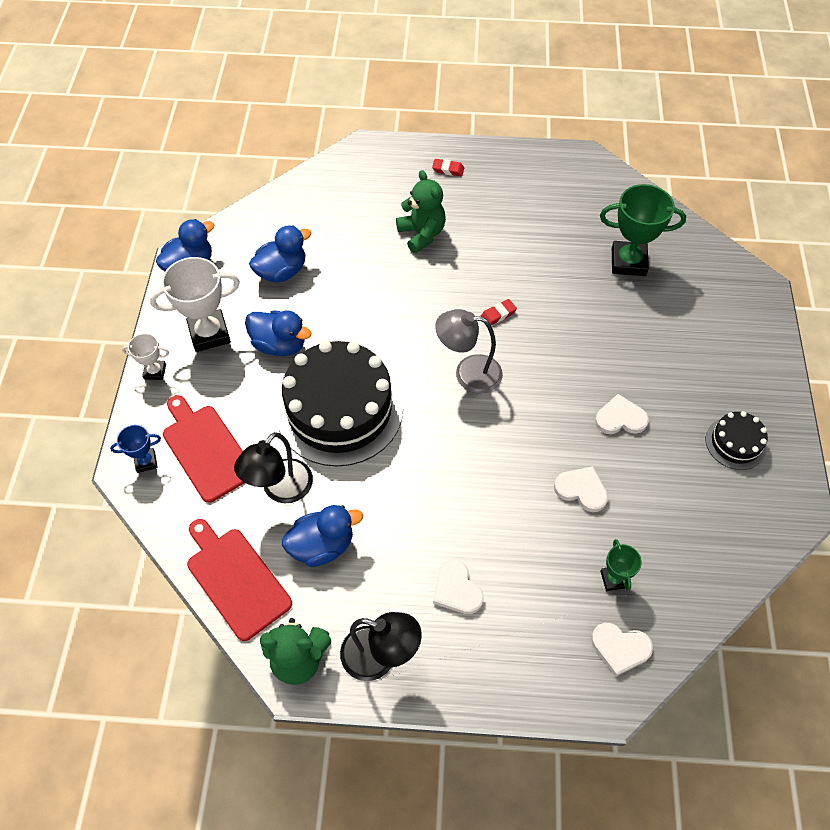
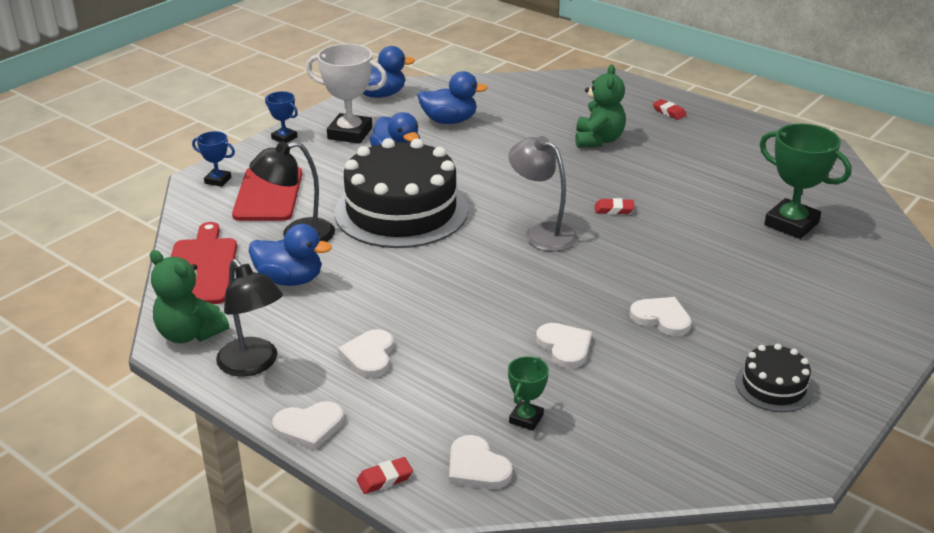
camera: 35 degrees right, 25 degrees down
(155, 371) = (284, 138): white trophy -> blue trophy
(478, 691) = (309, 427): none -> white heart
(572, 703) = (385, 479): none -> red eraser

